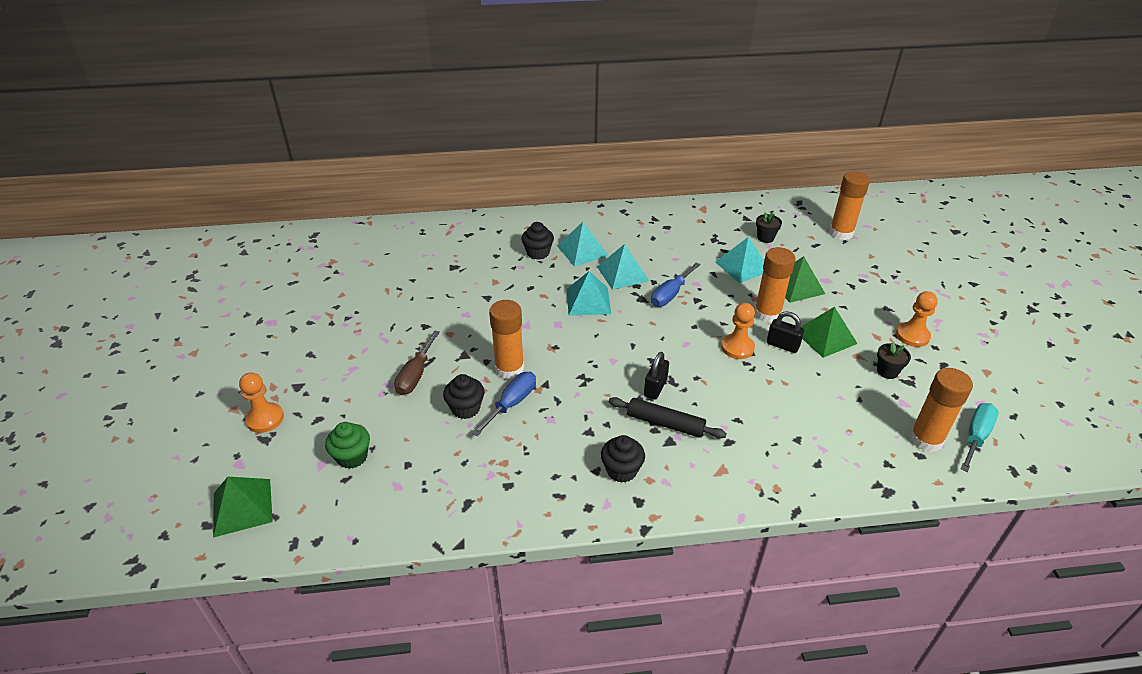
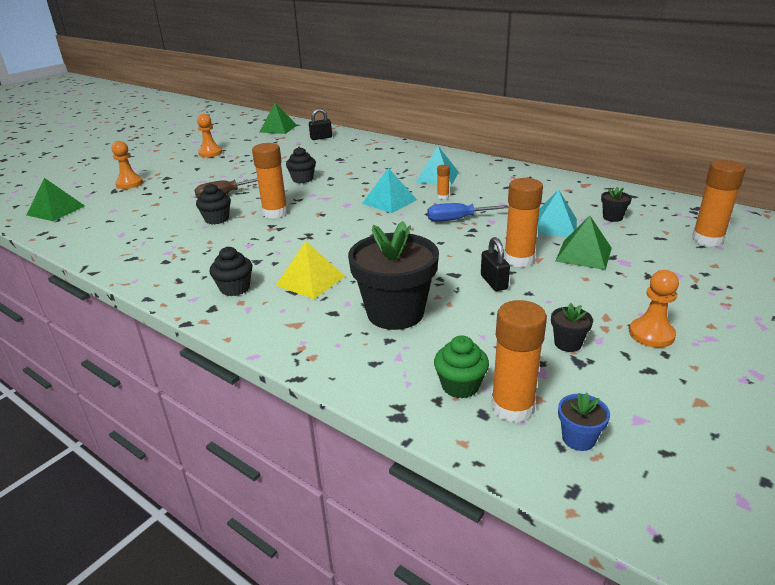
camera: 45 degrees right, 10 degrees down
(352, 457) = (129, 213): green cupcake -> green cupcake (460, 386)
(512, 403) = (243, 228): blue screwdriver -> none
(538, 253) = (404, 169): black cupcake -> black cupcake (302, 179)
(622, 273) = (443, 197): turquoise pyramid -> orange glue stick
(655, 388) = (342, 260): black padlock -> black padlock (321, 138)
(665, 423) = (310, 280): black rolling pin -> yellow pyramid
(737, 347) = (450, 267): orange pawn -> orange pawn (210, 153)
(767, 413) = (395, 313): none -> black flower pot
(825, 337) = (547, 294): green pyramid -> green pyramid (278, 128)
(976, 436) = (578, 439): turquoise screwdriver -> blue flower pot

